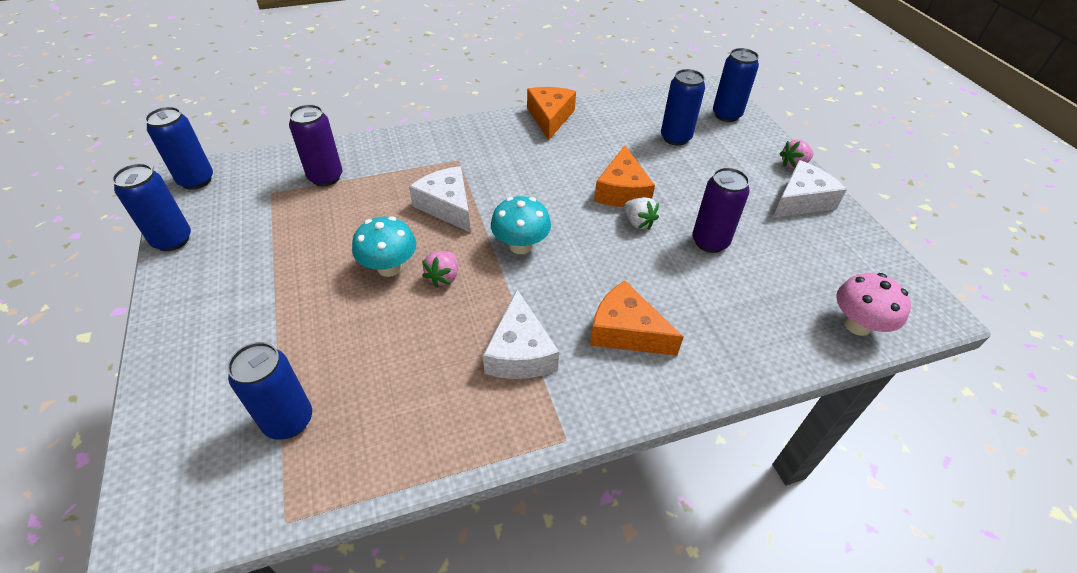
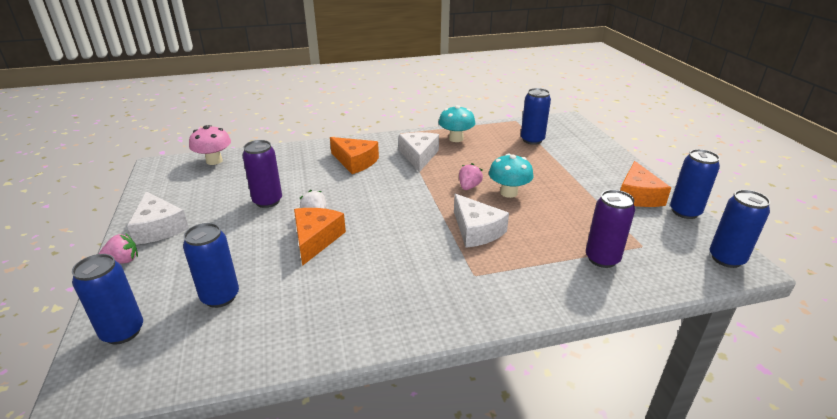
camera: 175 degrees left, 15 degrees down
(520, 245) = (414, 202): turquoise mushroom -> turquoise mushroom (456, 139)
(550, 118) = (363, 332): orange cheese -> orange cheese (637, 196)
(801, 200) = (159, 228): white cheese -> white cheese turned 90 degrees counterclockwise

